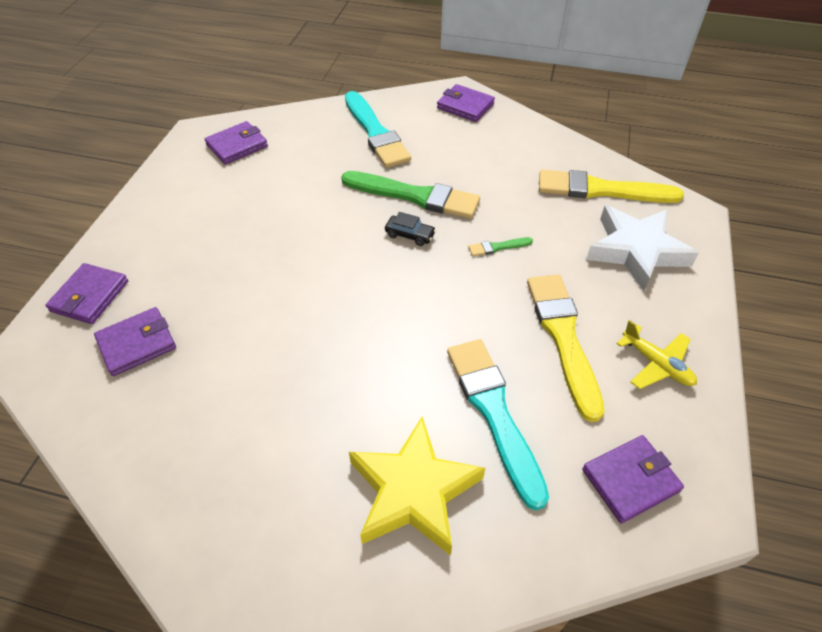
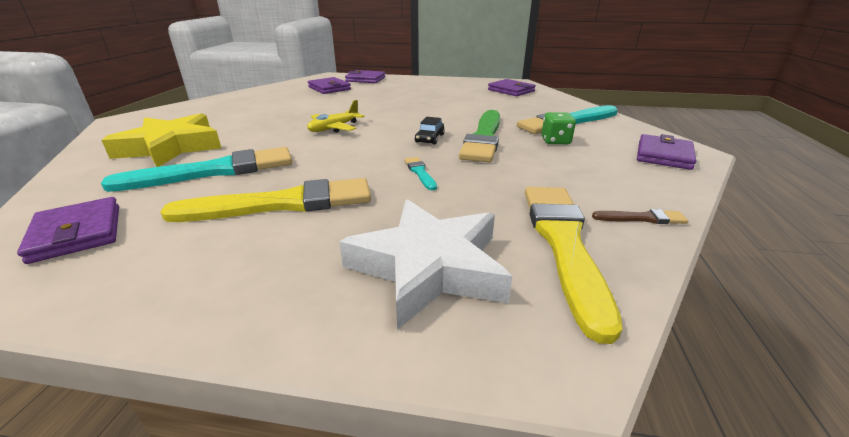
camera: 85 degrees right, 20 degrees down
(427, 152) = (555, 141): none -> green dice
(497, 247) = (420, 172): green brush -> turquoise brush
(567, 150) = (642, 218): none -> brown brush
(656, 364) = (209, 266): yellow plane -> yellow plane (334, 128)

